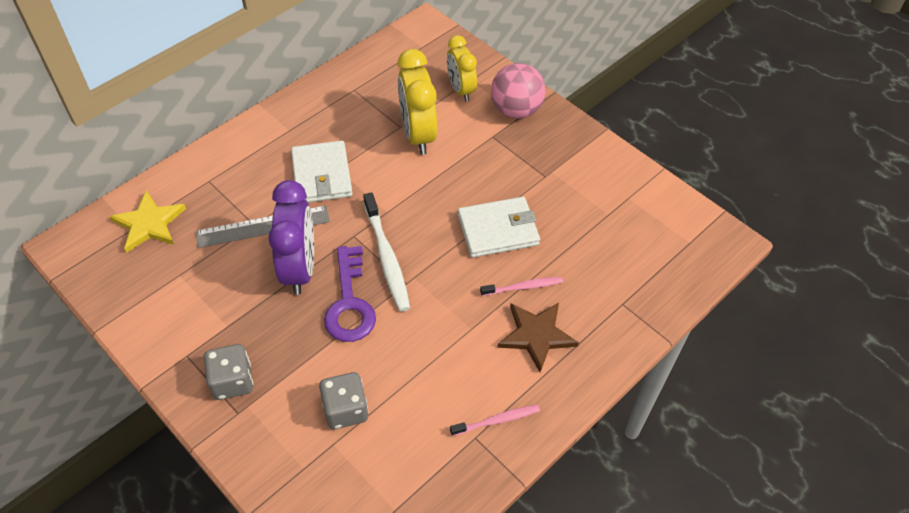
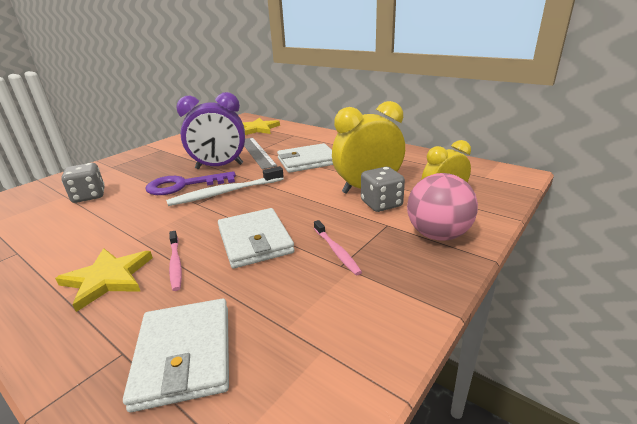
camera: 85 degrees right, 25 degrees down
(232, 381) = (135, 162): grey dice -> grey dice (381, 204)
(497, 420) = (23, 263): pink toothbrush -> pink toothbrush (336, 251)
(536, 335) = (108, 278): brown star -> yellow star
(627, 267) = (184, 354): none -> white wallet

